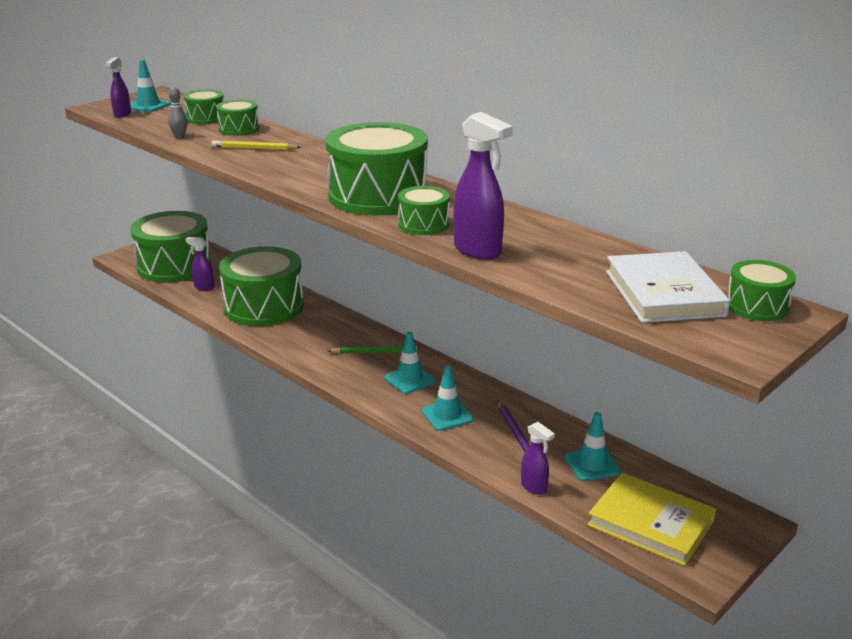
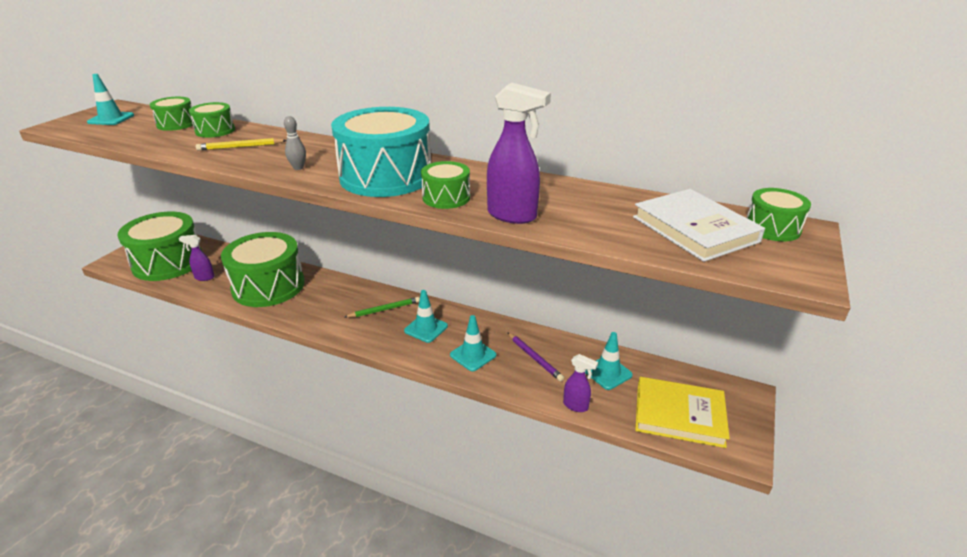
camera: 20 degrees left, 5 degrees up
(122, 114) = (86, 130): purple spray bottle -> none
(179, 136) = (157, 144): grey bowling pin -> grey bowling pin (298, 168)
(378, 196) = (386, 176): green drum -> turquoise drum

